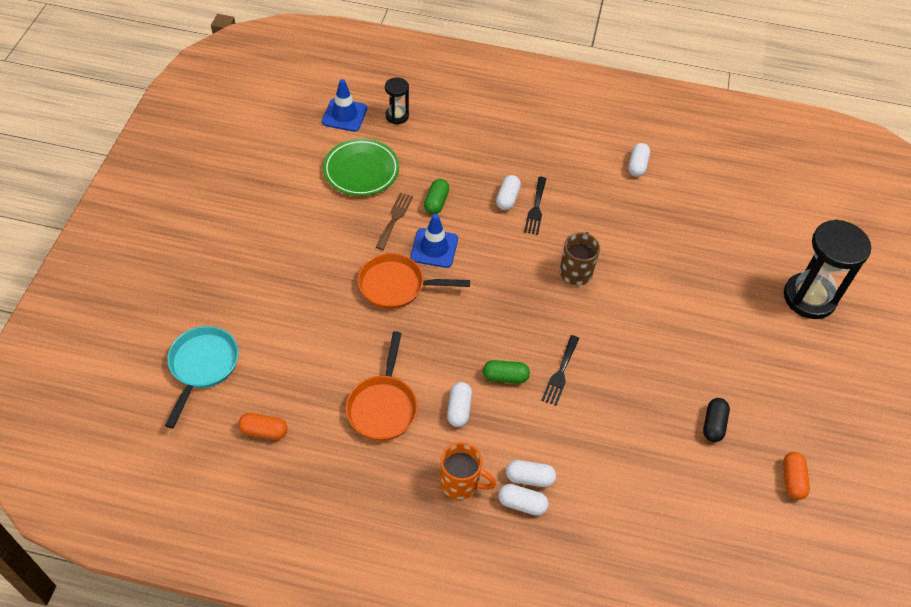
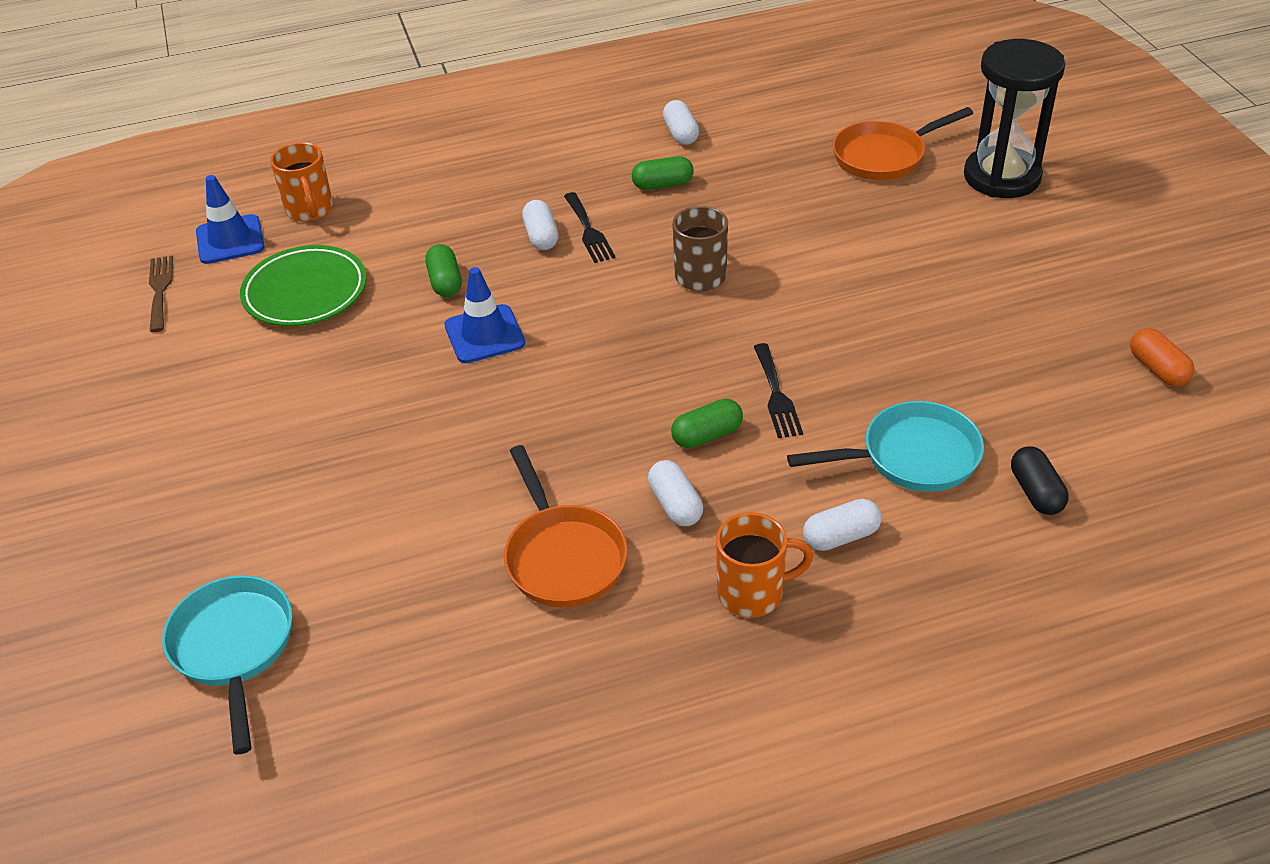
camera: 25 degrees left, 10 degrees down
(264, 431) = (403, 683): orange capsule -> none
(394, 218) = (399, 325): brown fork -> brown fork (160, 290)
(396, 286) = (465, 402): orange pan -> orange pan (884, 156)
(397, 116) = (310, 210): black hourglass -> orange mug
(522, 504) = (857, 573): white capsule -> none
(600, 197) = (663, 184): none -> green capsule
(604, 453) = (912, 457): none -> turquoise pan
(713, 424) = (1014, 357): black capsule -> black capsule (1036, 492)

